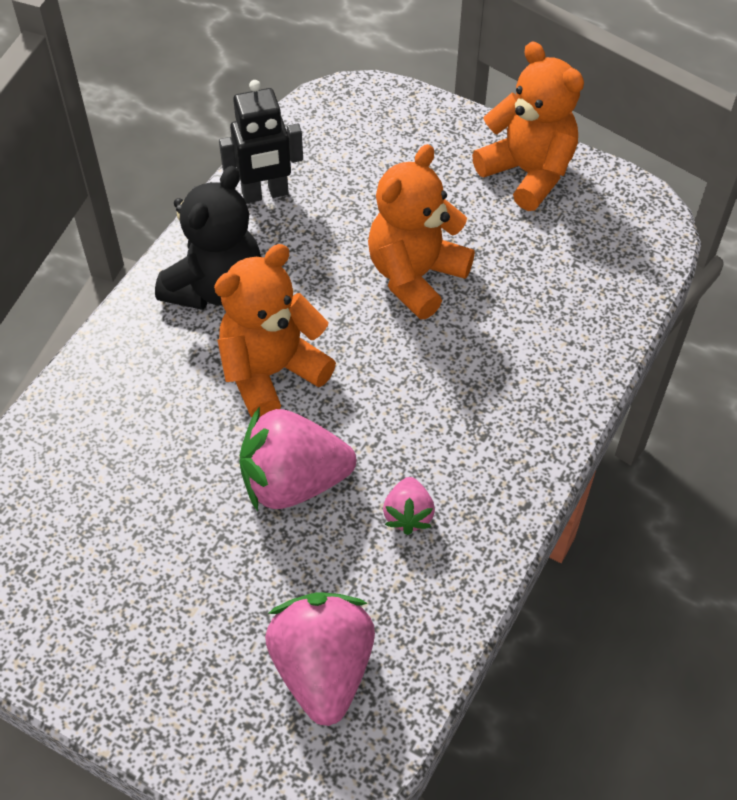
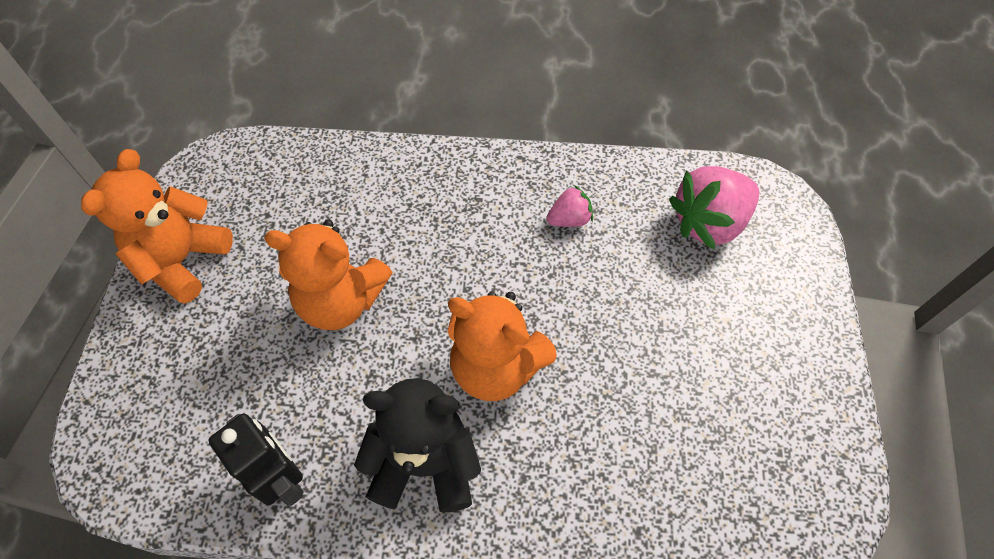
camera: 115 degrees left, 5 degrees up
(293, 482) = (587, 302): pink strawberry -> none

